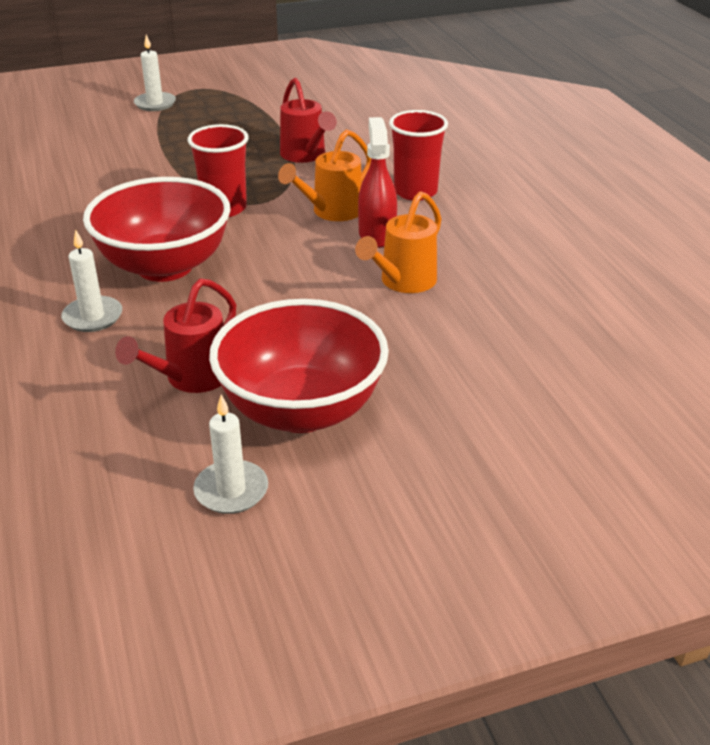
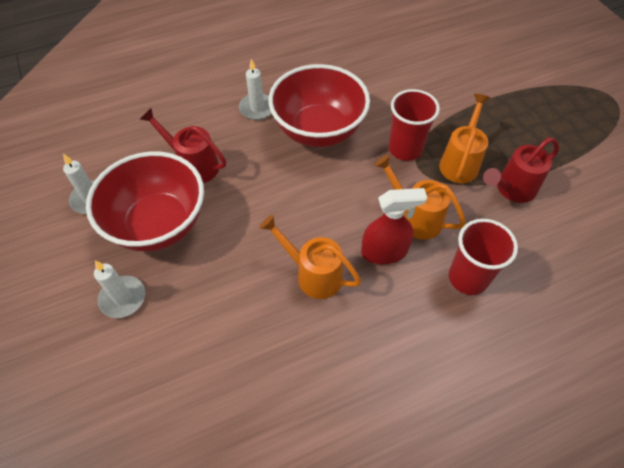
camera: 85 degrees right, 20 degrees up
(155, 104) = (569, 79): white candle -> white candle (123, 298)
(258, 178) = (460, 162): none -> orange watering can

